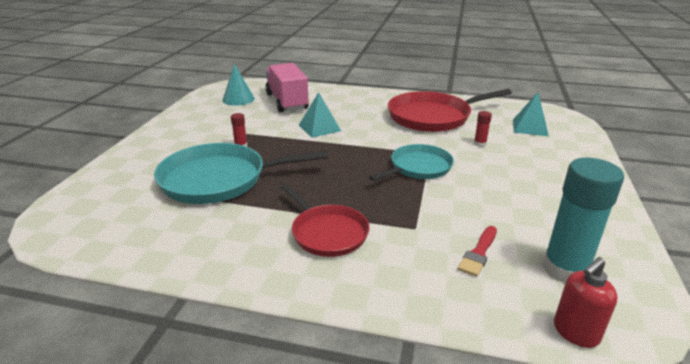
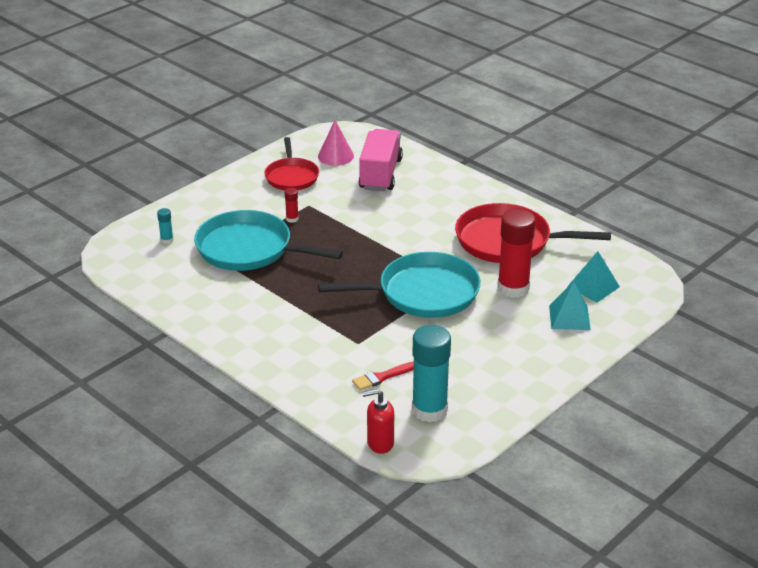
camera: 30 degrees right, 5 degrees up
(118, 196) = (167, 240): none -> turquoise glue stick
(238, 99) = (335, 156): turquoise cone -> pink cone
(319, 128) = (380, 219): turquoise pyramid -> turquoise pyramid (569, 317)
(327, 233) = (290, 323): red pan -> red pan (291, 176)
(418, 167) = (423, 293): turquoise pan -> turquoise pan, size x1.61
(480, 144) = (513, 288): red glue stick -> red glue stick, size x2.35

